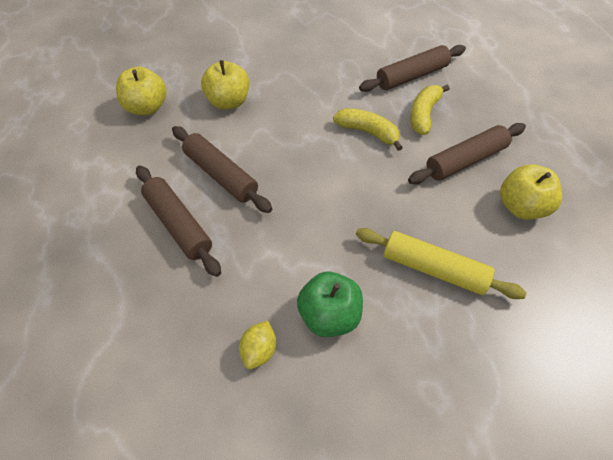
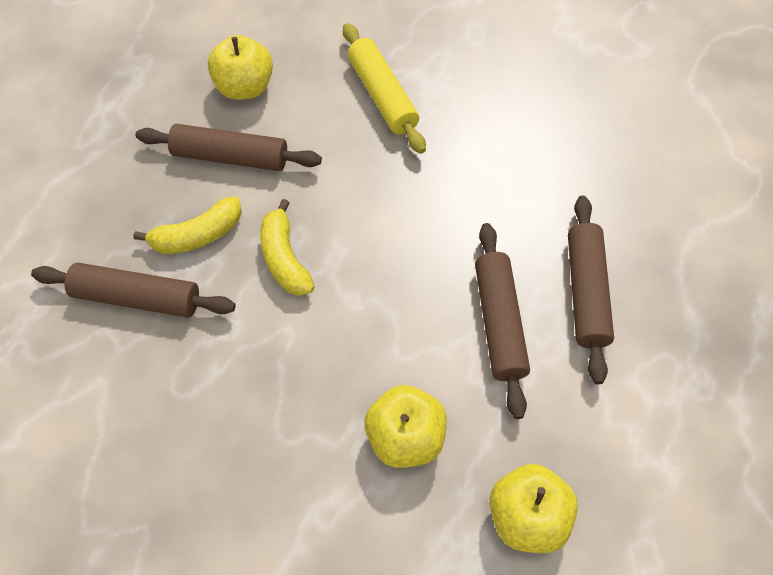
camera: 140 degrees left, 5 degrees up
(259, 350) = (582, 134): yellow lemon -> none
(329, 315) = (504, 120): green apple -> none

